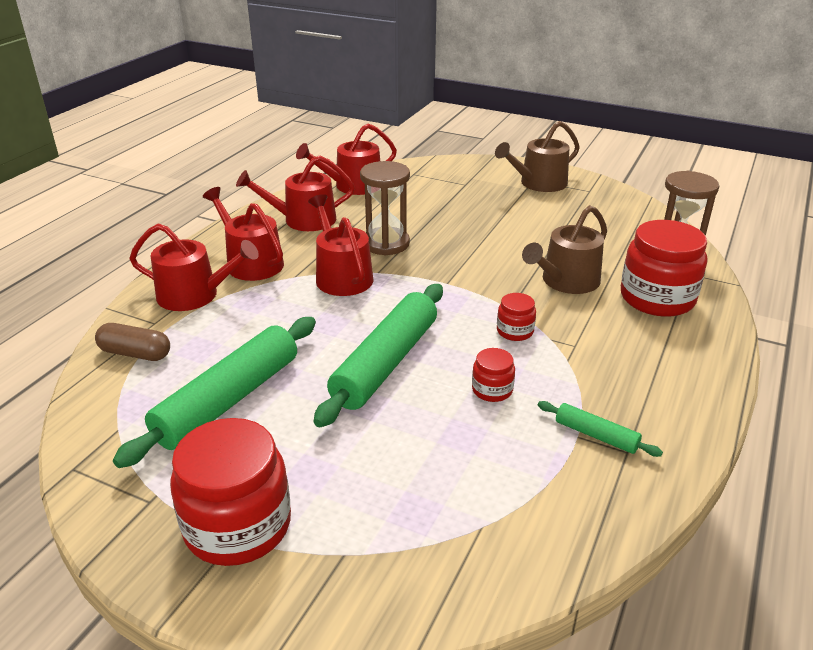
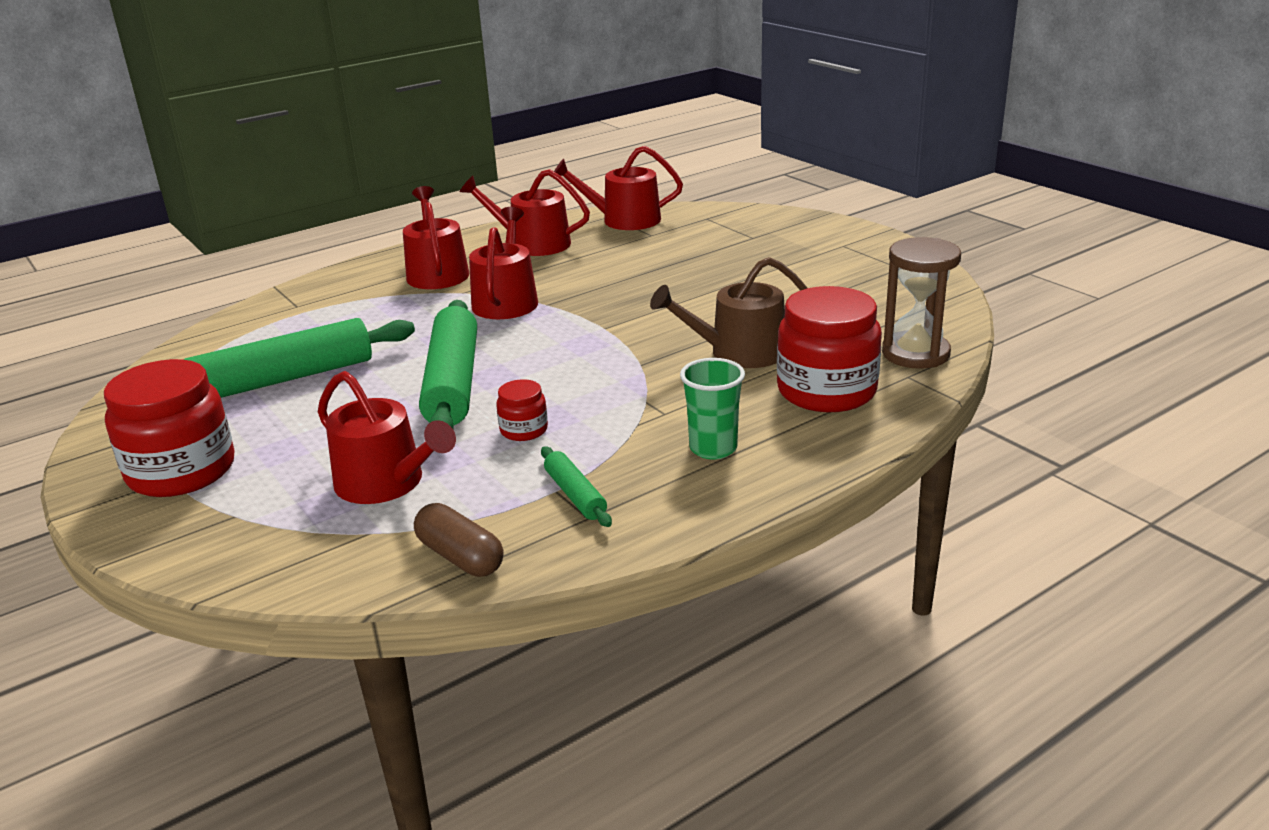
camera: 30 degrees right, 5 degrees down
(135, 353) = (254, 326): brown capsule -> brown capsule (460, 557)
(195, 295) = (355, 290): red watering can -> red watering can (386, 483)
(385, 363) = (452, 383): green rolling pin -> green rolling pin turned 60 degrees counterclockwise
(386, 244) = (588, 280): brown hourglass -> none
(515, 331) = (616, 386): red jar -> none
(539, 183) = (844, 250): brown watering can -> none
(641, 365) = (713, 448): none -> green cup

